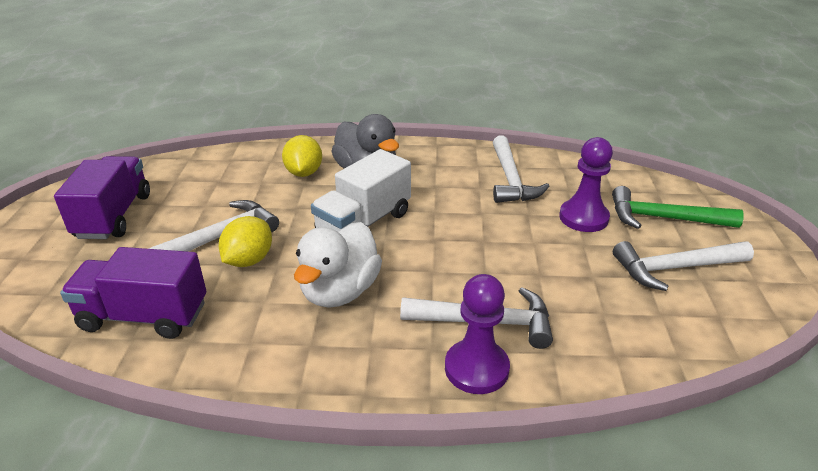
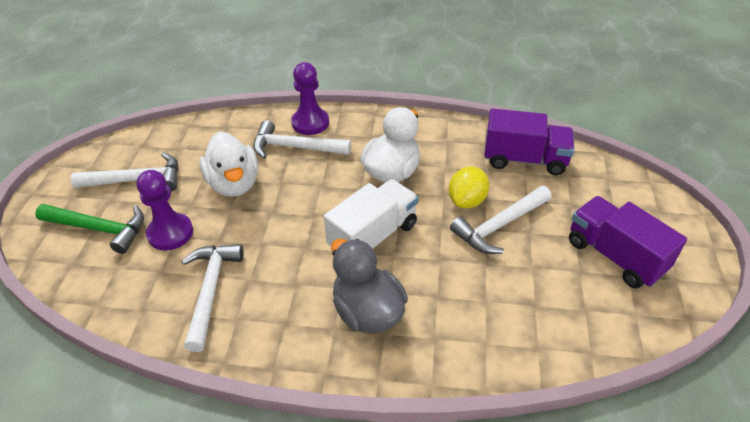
camera: 175 degrees left, 10 degrees up
(114, 216) = (615, 256): purple truck -> purple truck turned 135 degrees clockwise
(304, 173) = (440, 315): yellow lemon -> none
(546, 268) = (234, 184): none -> white duck

